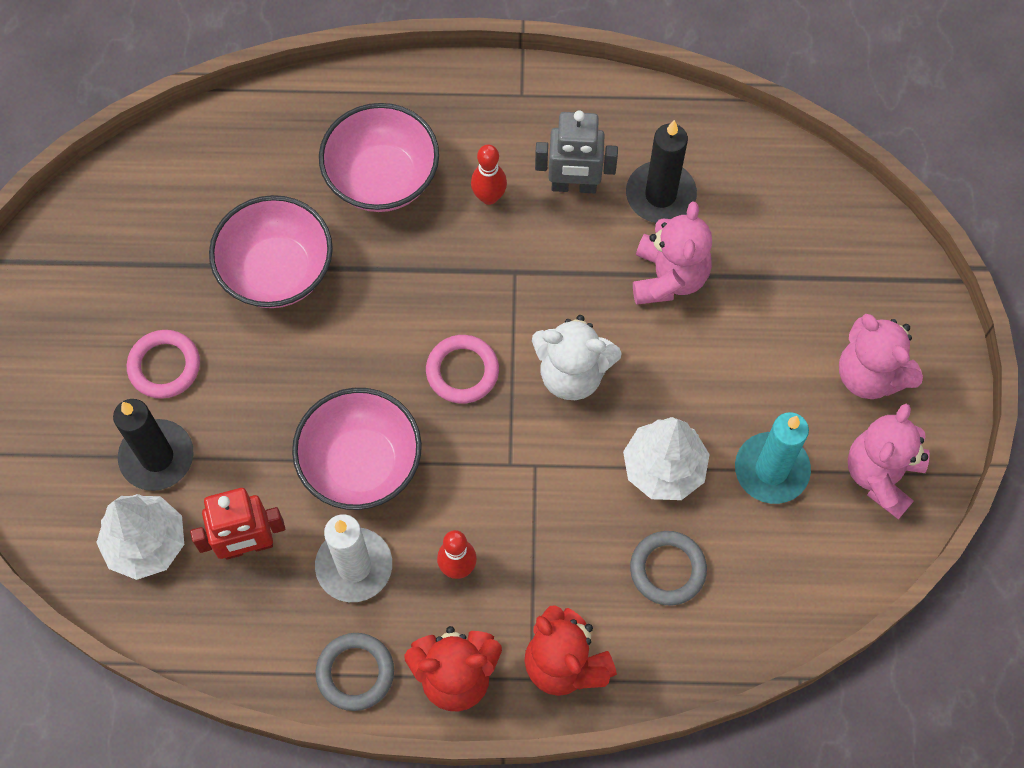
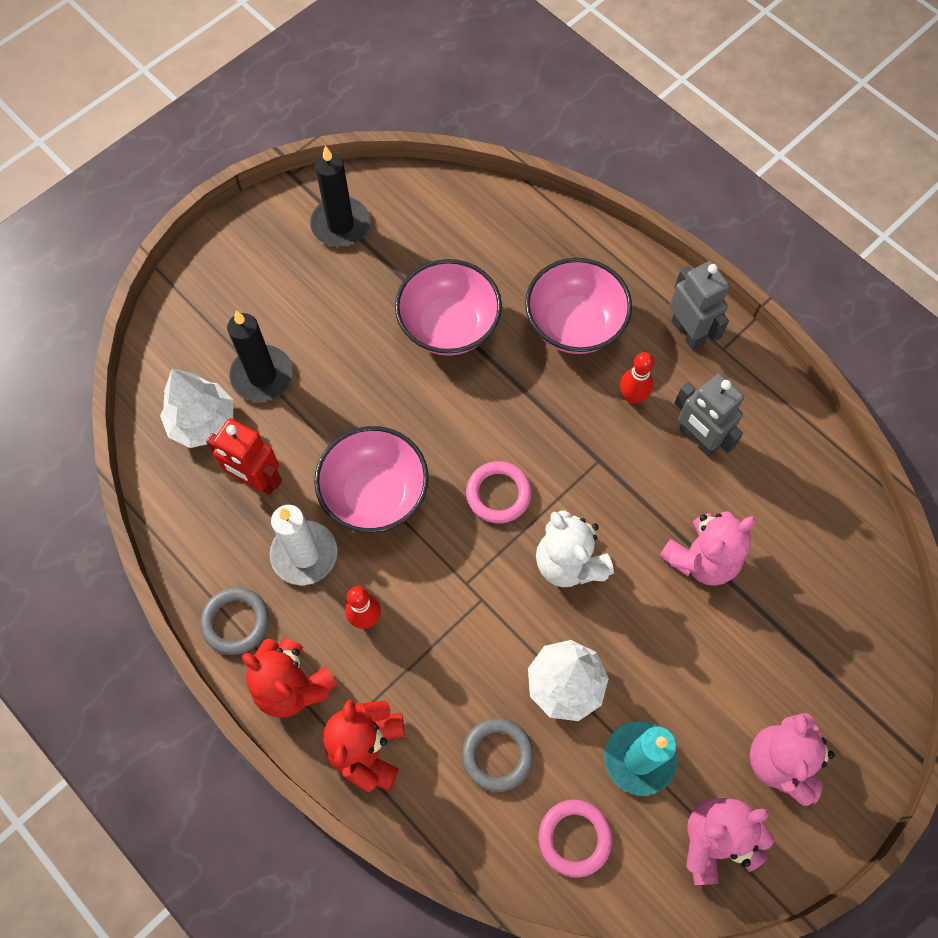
camera: 45 degrees right, 0 degrees up
(164, 366) = (323, 325): pink ring -> pink ring (574, 838)
(480, 105) = (688, 332): none -> grey robot
(660, 195) = (753, 498): black candle -> black candle (340, 225)

